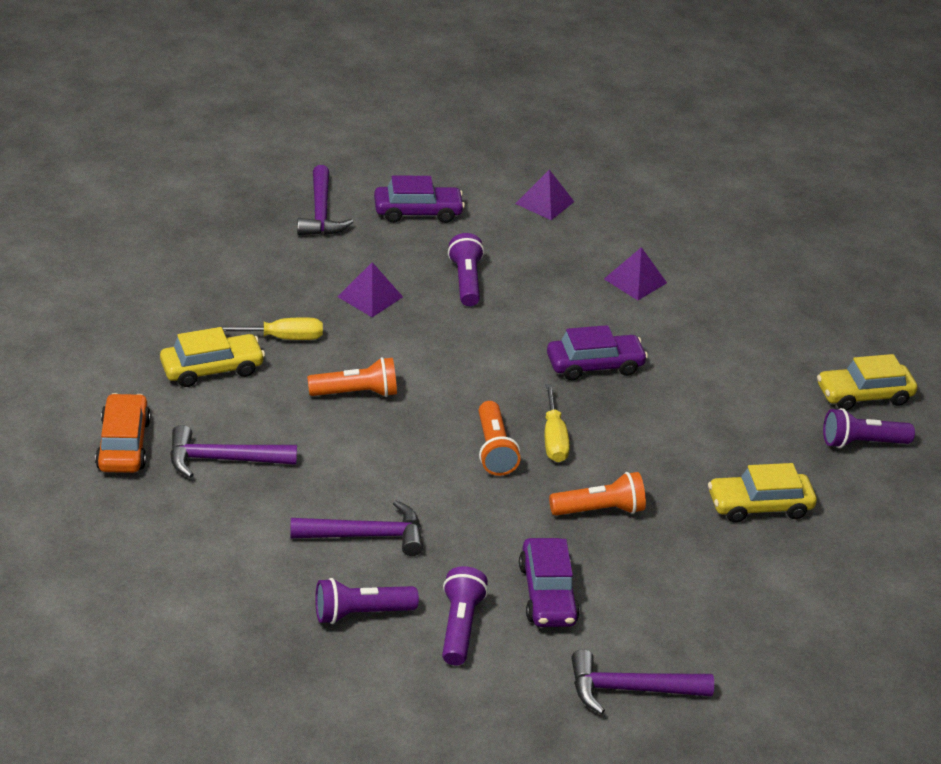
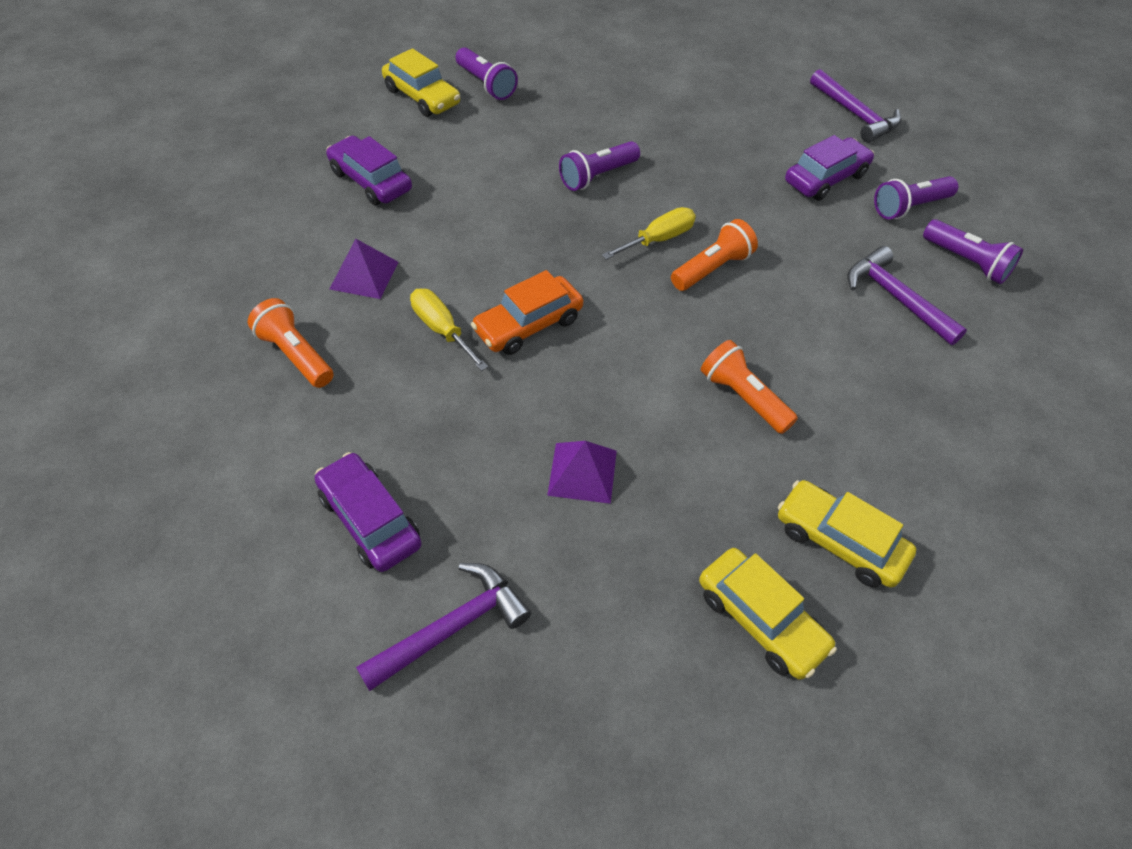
camera: 120 degrees left, 15 degrees up
(123, 444) = (1017, 540): orange car -> orange car (528, 325)
(223, 459) = (937, 445): purple hammer -> none
(283, 338) = (726, 508): yellow screwdriver -> yellow screwdriver (442, 329)
(466, 281) = (479, 403): purple flashlight -> purple flashlight (597, 176)
(544, 202) = (256, 407): purple pyramid -> none
(594, 365) = (531, 253): purple car -> purple car (371, 181)
(599, 510) = (711, 184): orange flashlight -> orange flashlight (295, 355)
(759, 505) = (614, 112): yellow car -> yellow car (760, 620)

